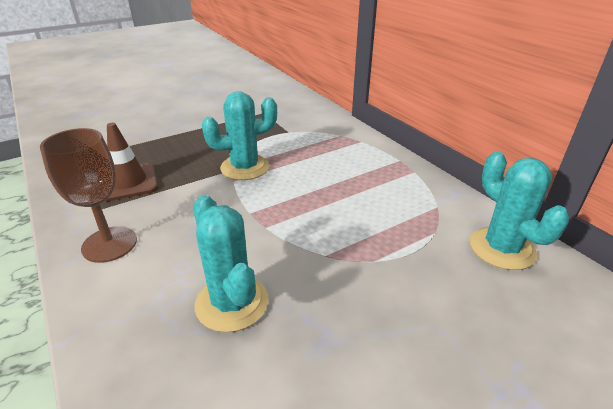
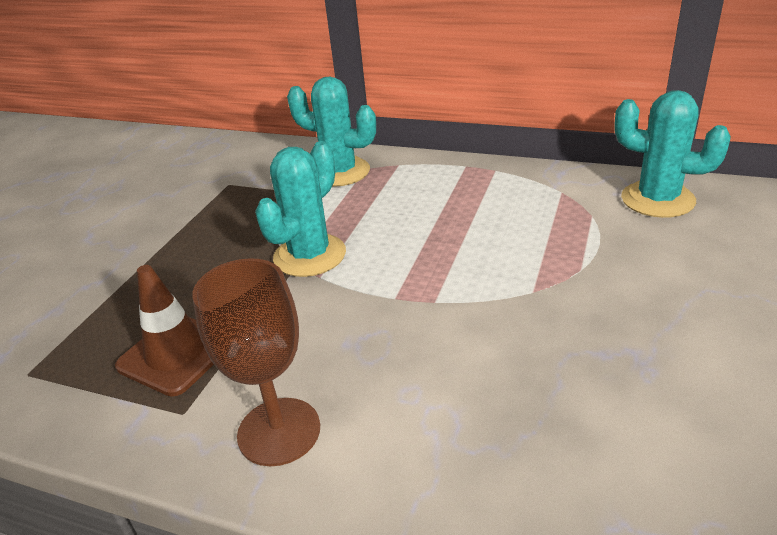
camera: 35 degrees left, 0 degrees up
(232, 303) = (517, 388): turquoise cactus -> turquoise cactus (340, 172)

